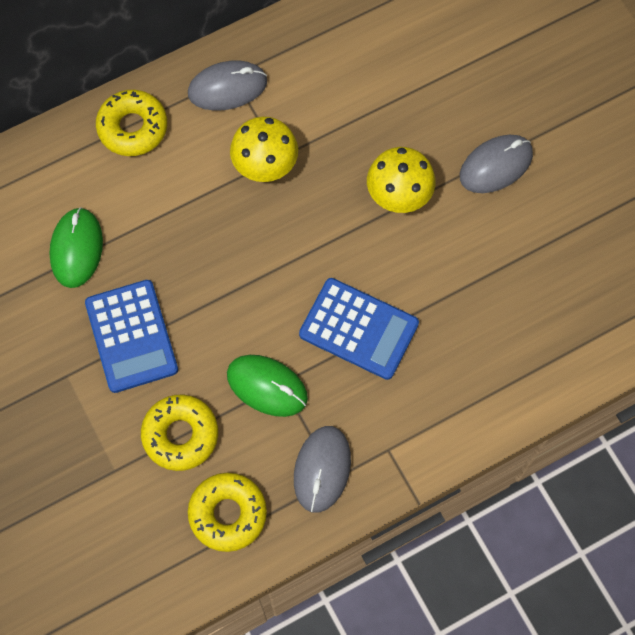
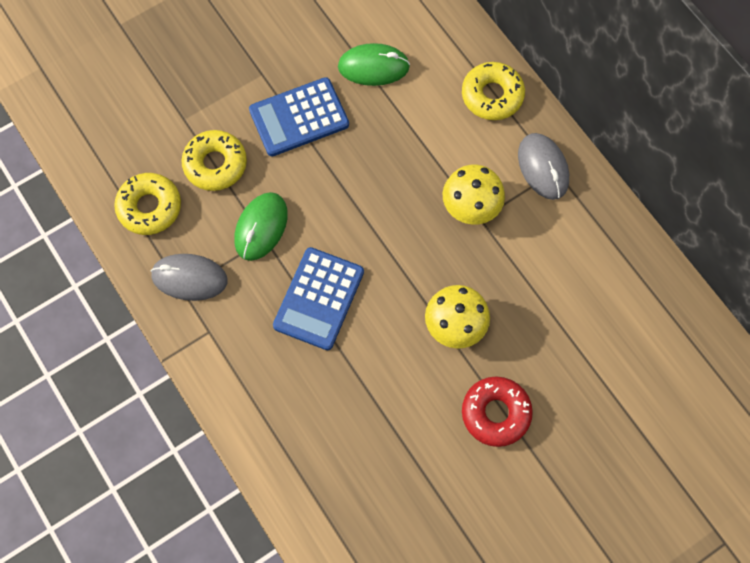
camera: 85 degrees right, 0 degrees up
(496, 165) = (495, 413): grey mouse -> red donut

